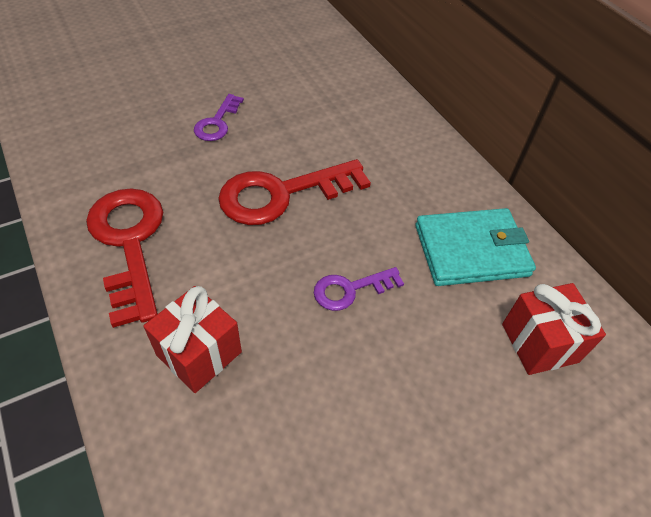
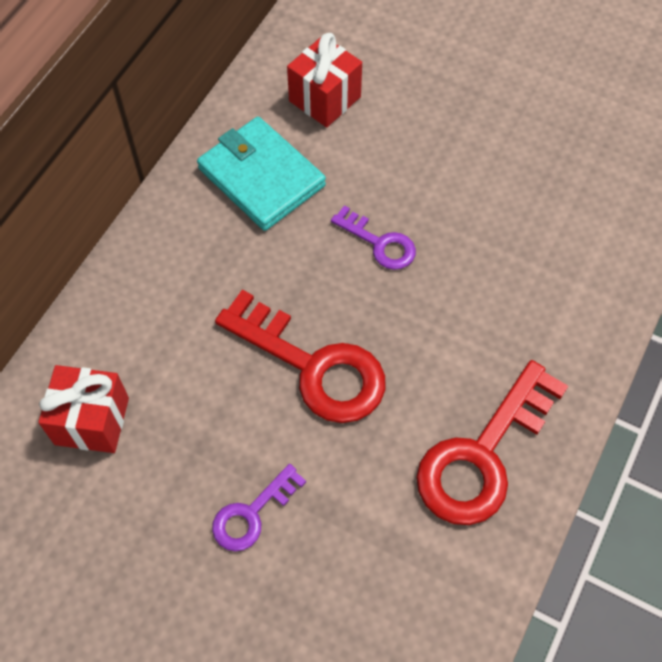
camera: 120 degrees left, 10 degrees up
(199, 353) = (528, 311): red gift -> red gift (92, 421)
(217, 122) = (252, 513): purple key -> purple key turned 150 degrees clockwise

